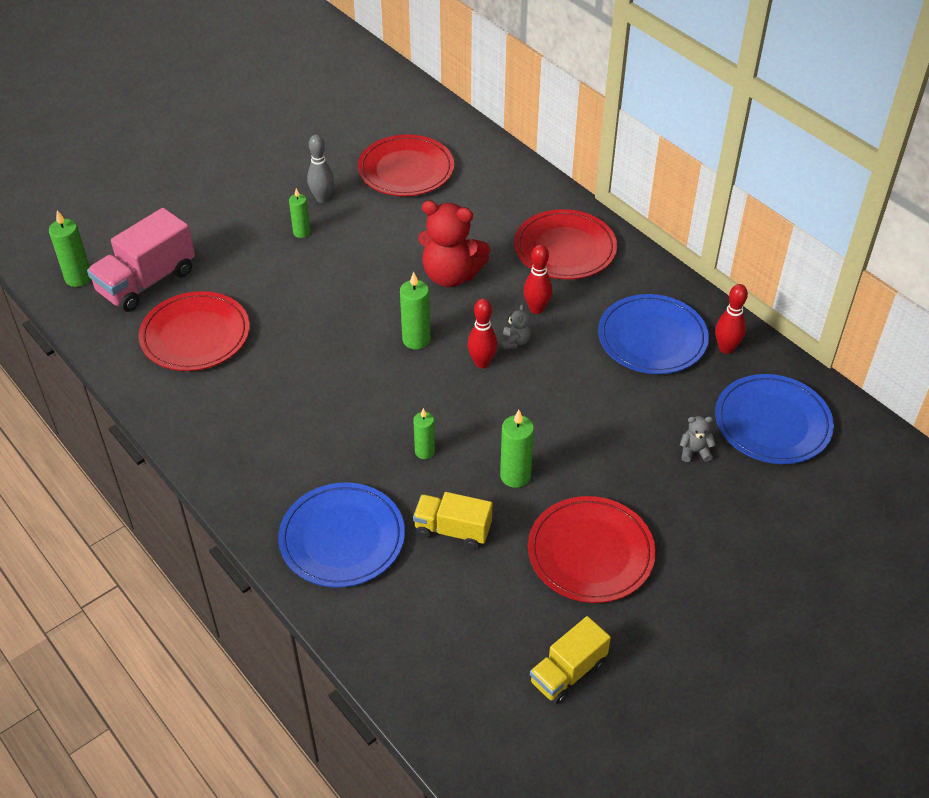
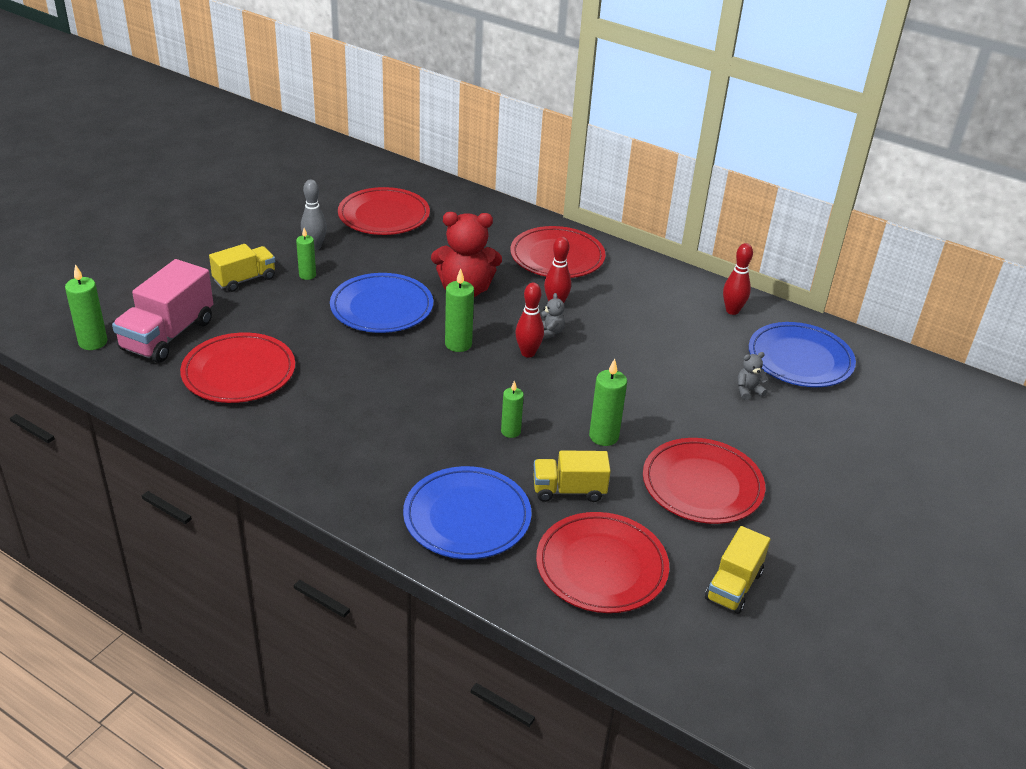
camera: 20 degrees left, 10 degrees down
(240, 228) = (245, 279): none -> yellow truck
(447, 621) = (601, 566): none -> red plate
(652, 338) = (667, 312): blue plate -> blue plate (382, 307)

